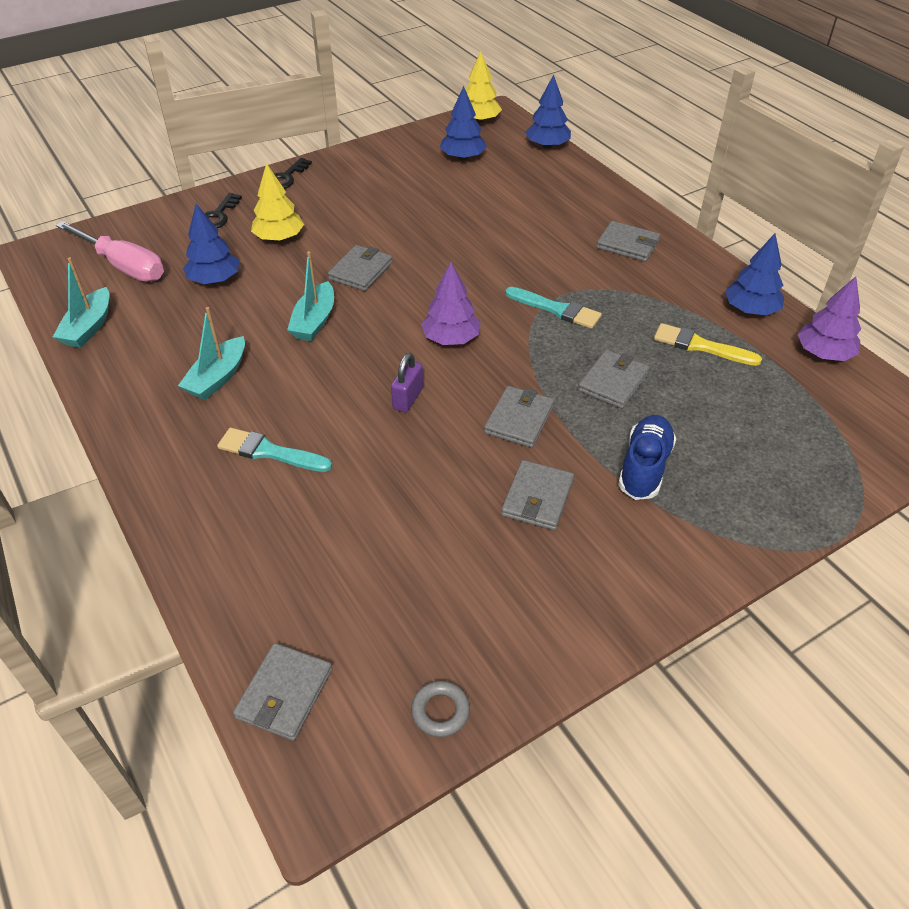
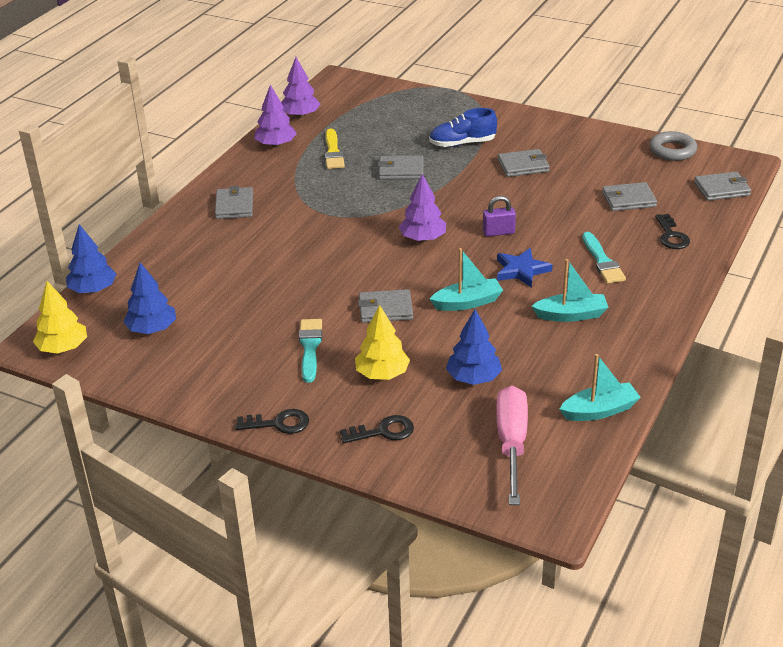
camera: 120 degrees left, 10 degrees down
(246, 548) = (671, 236): none -> black key
(323, 381) = (521, 270): none -> blue star
(440, 711) = (672, 150): grey ring -> grey ring, size x1.57
(519, 419) = (470, 189): grey wallet -> grey wallet (628, 199)
(556, 309) = (346, 210): turquoise brush -> turquoise brush (310, 347)
(750, 310) = (276, 145): blue tree -> purple tree

